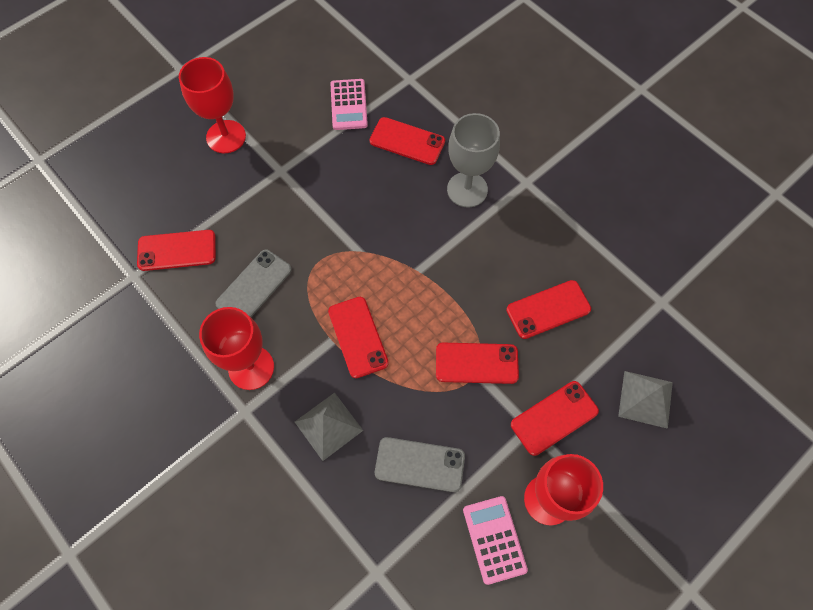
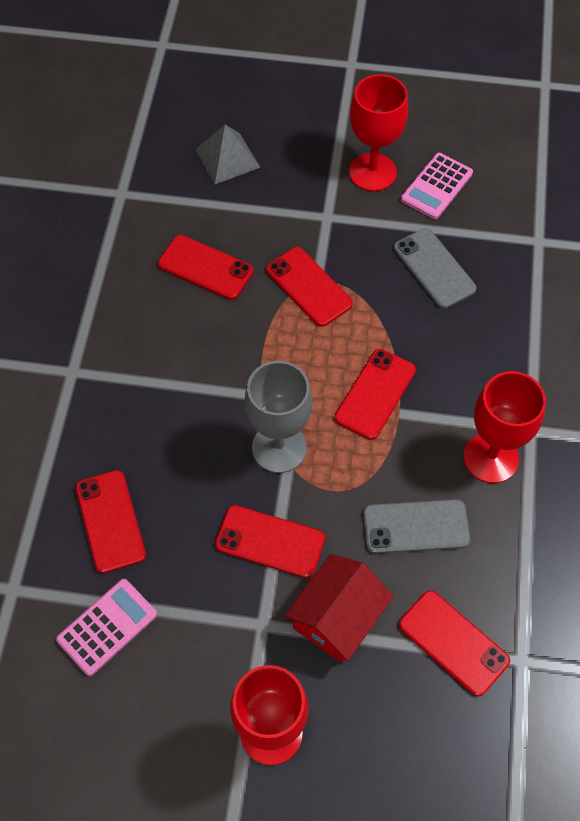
camera: 130 degrees left, 5 degrees down
(247, 206) = (337, 617): none -> red house
(328, 426) = (473, 355): grey pyramid -> none
(467, 189) = (127, 418): grey goblet -> grey goblet (279, 448)
(554, 418) = (303, 206): red phone -> red phone (270, 541)

